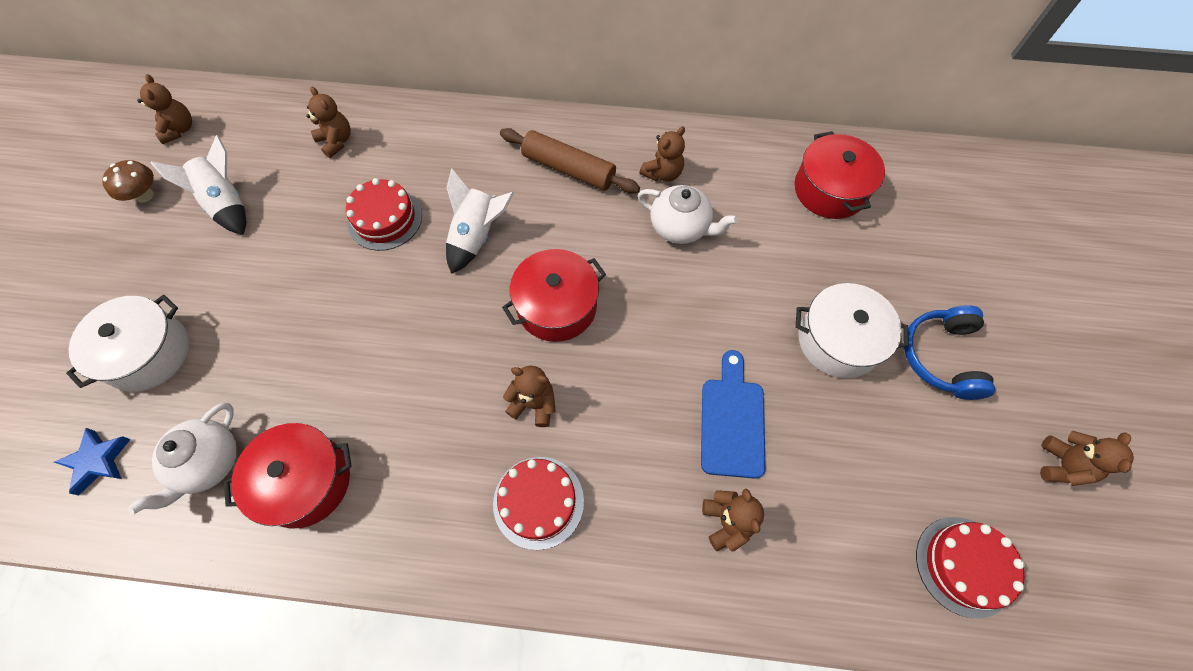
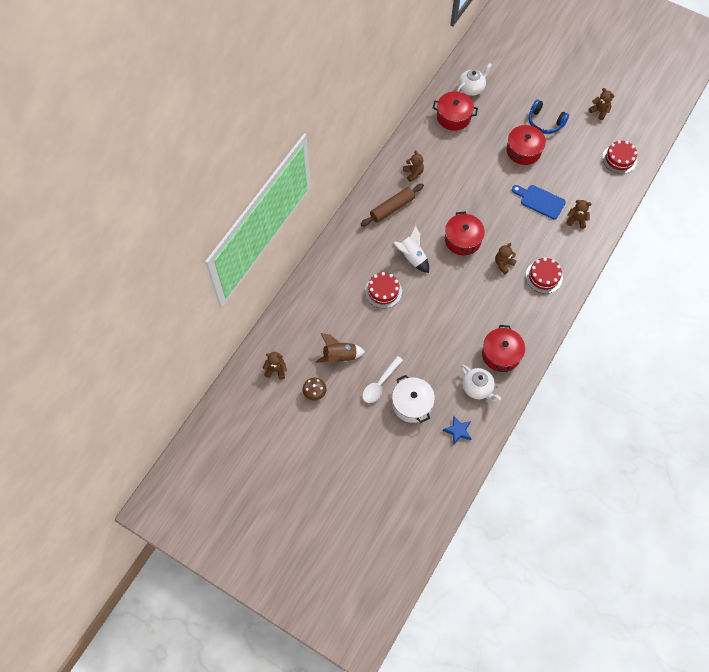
camera: 65 degrees left, 0 degrees up
(182, 284) = (380, 384): none -> white spoon
(227, 204) = (339, 356): white rocket -> brown rocket
(336, 141) = (323, 299): brown teddy bear -> none
(680, 227) = (445, 179): white teapot -> white teapot (471, 88)
(838, 340) = (523, 151): white pot -> red pot

